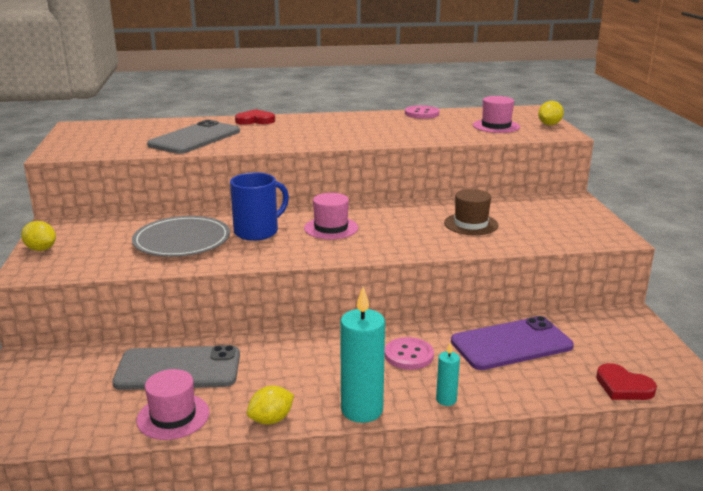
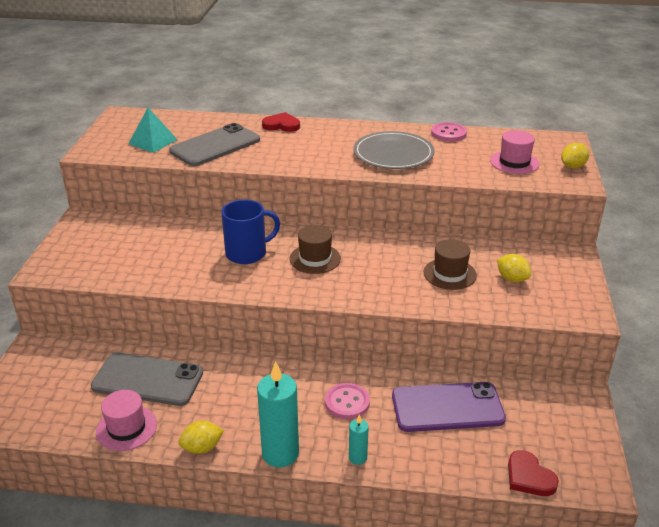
camera: 15 degrees right, 10 degrees up
(41, 249) = (61, 246): yellow lemon -> yellow lemon (512, 279)
(124, 141) = (153, 141): none -> turquoise pyramid
(182, 240) = (178, 254): grey plate -> grey plate (393, 154)
(331, 228) = (315, 259): pink hat -> brown hat

